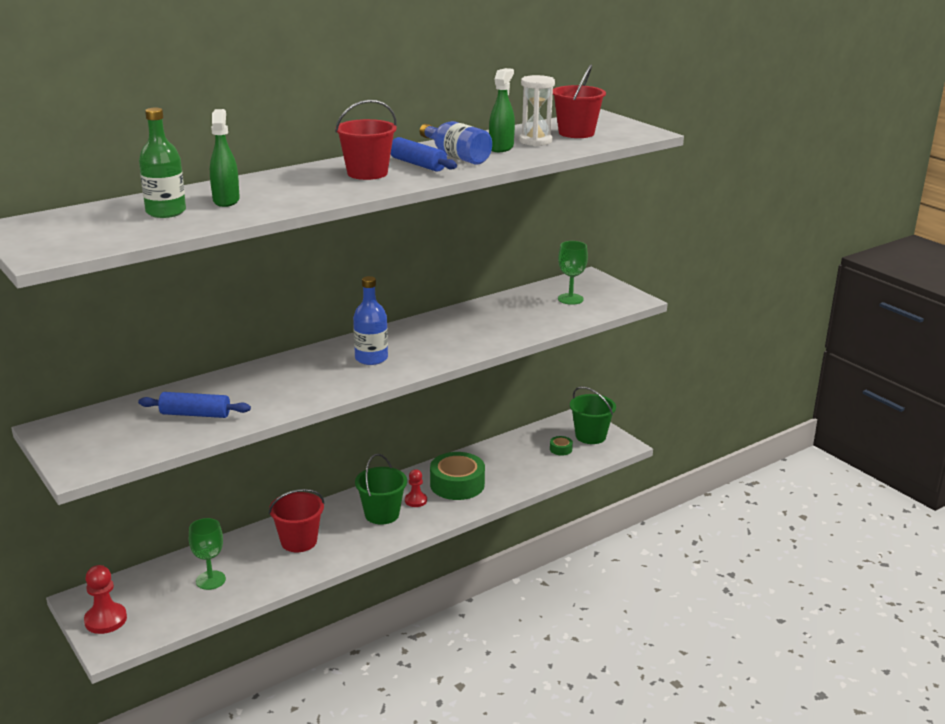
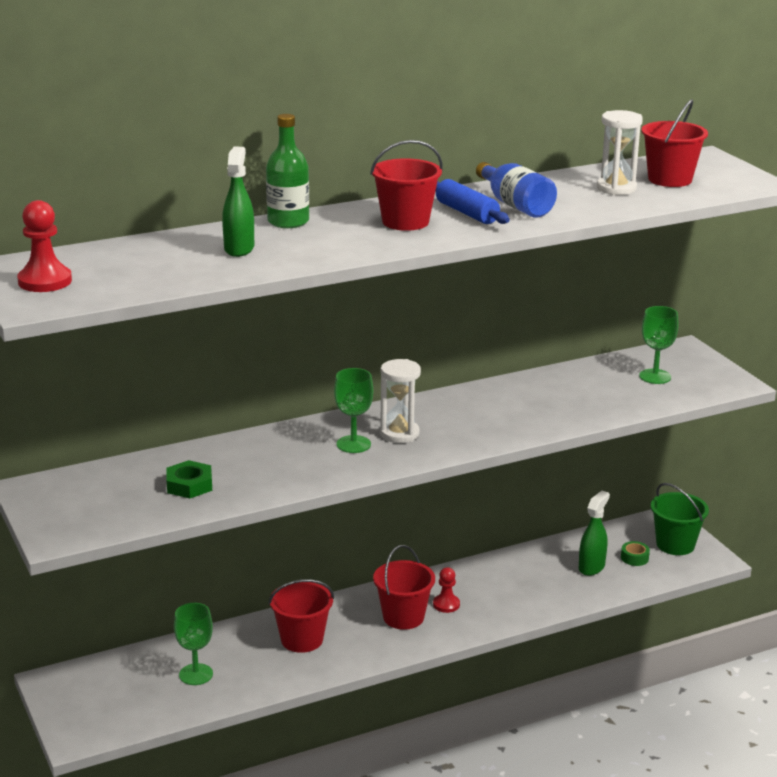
camera: 10 degrees right, 0 degrees up
(105, 620) = (75, 707): red pawn -> red pawn (45, 281)
(166, 212) = (171, 259): green bottle -> green bottle (288, 222)
(195, 414) = (189, 485): blue rolling pin -> green nut
(333, 370) = (353, 444): none -> green goblet
(371, 358) = (399, 434): blue bottle -> white hourglass
(382, 514) = (403, 617): green bucket -> red bucket
(457, 484) = (499, 589): green tape -> none
(501, 148) = (572, 195): green spray bottle -> green spray bottle (591, 567)

